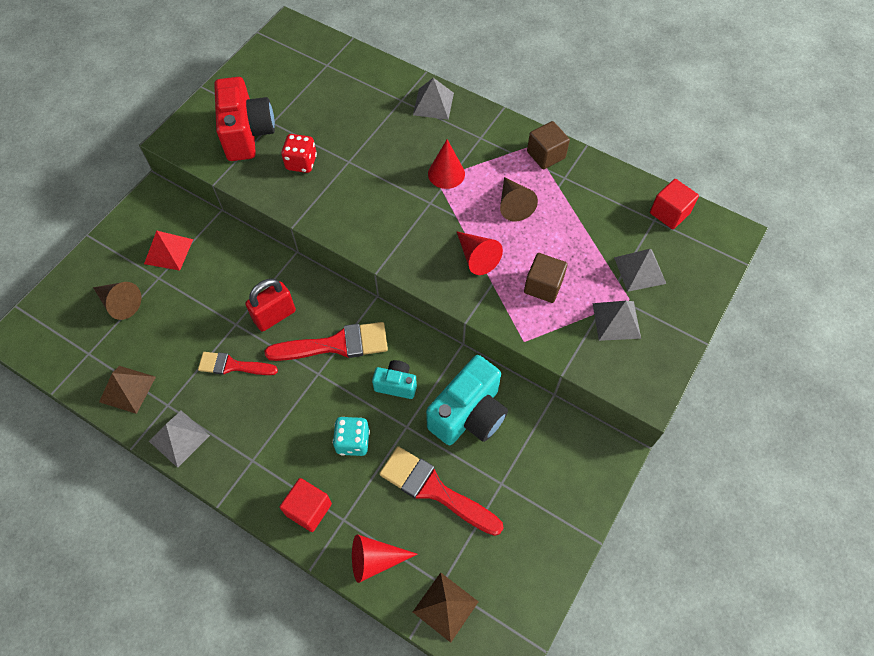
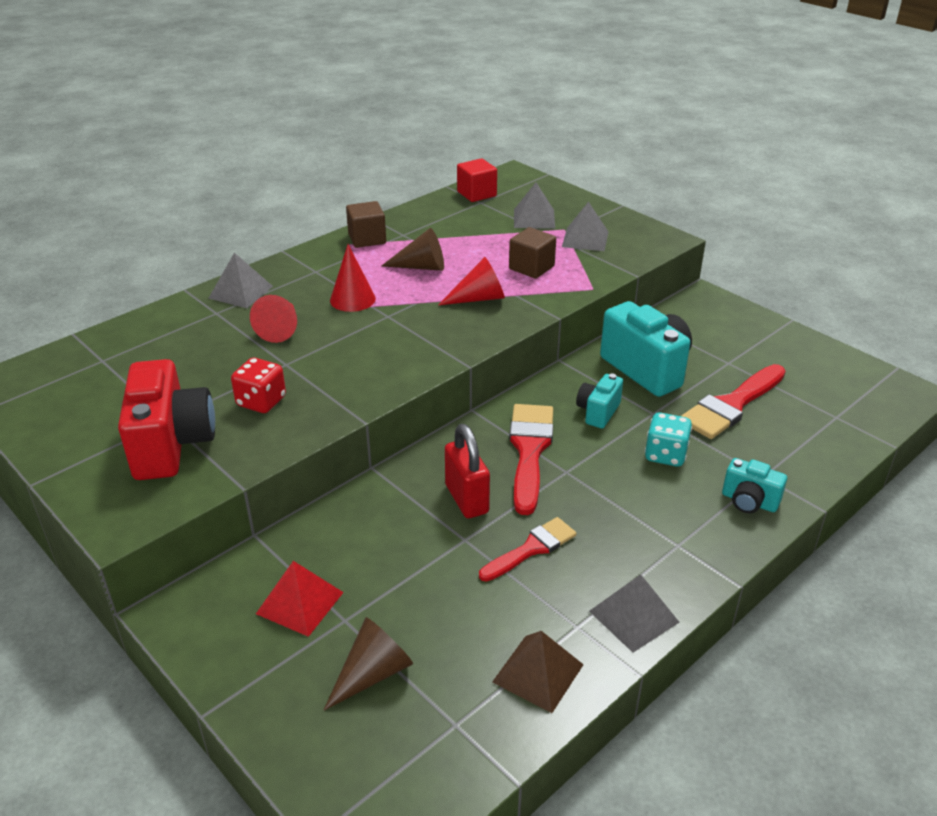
camera: 75 degrees left, 25 degrees down
(233, 366) = (532, 548): red brush -> red brush turned 150 degrees counterclockwise
(247, 134) = (171, 445): red camera -> red camera turned 75 degrees clockwise
(308, 509) = (749, 501): red cube -> turquoise camera
(375, 560) = (811, 458): red cone -> red cone (280, 328)
(445, 606) = (860, 418): brown pyramid -> none

